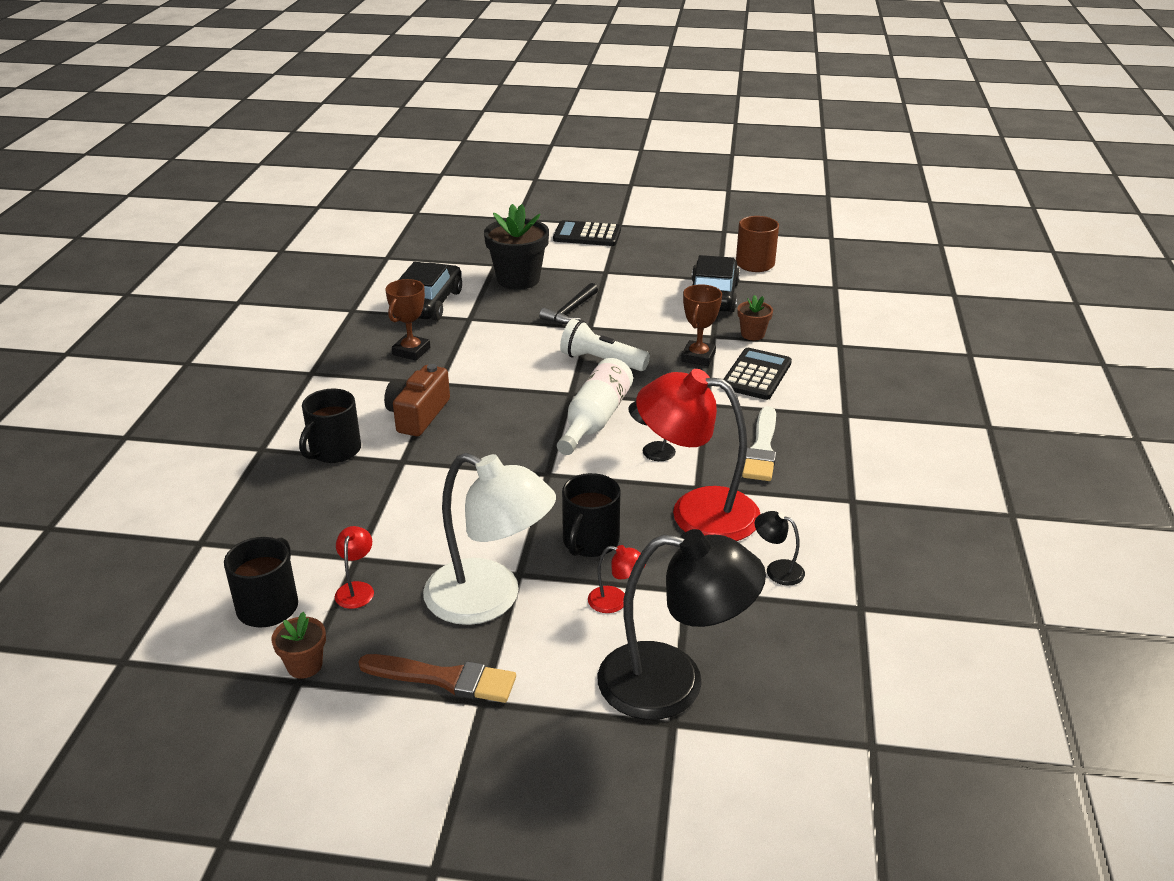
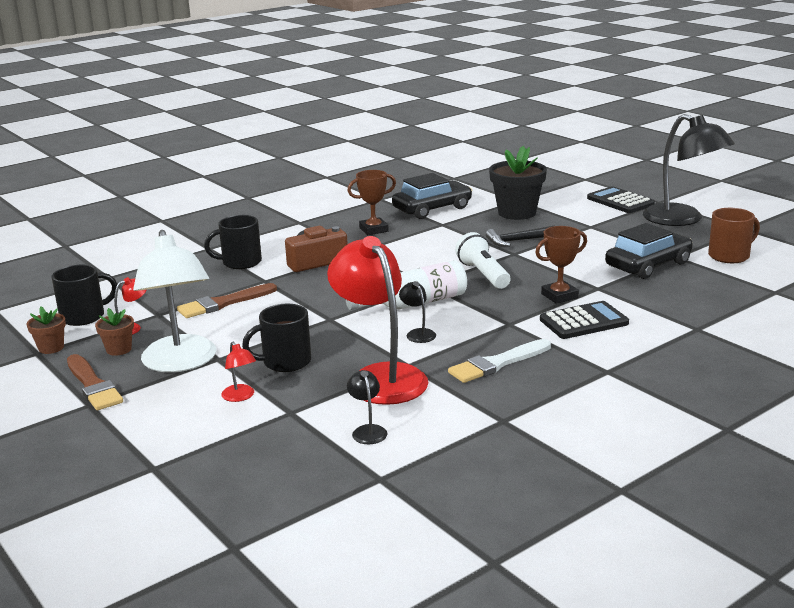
camera: 45 degrees right, 10 degrees down
(407, 508) = (223, 303): none -> brown brush
(673, 683) = (191, 450): black lamp -> black lamp (683, 219)
(752, 334) = (632, 297): brown flower pot -> brown flower pot (119, 349)

